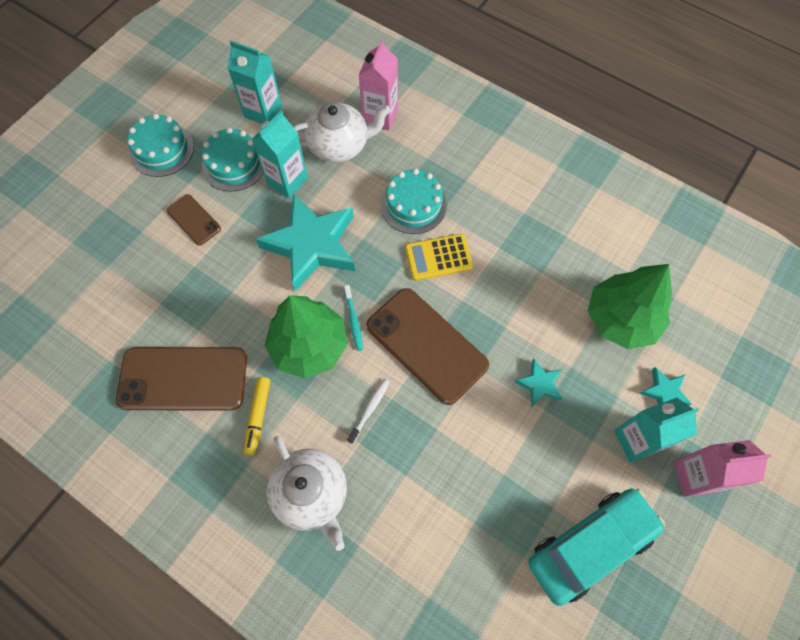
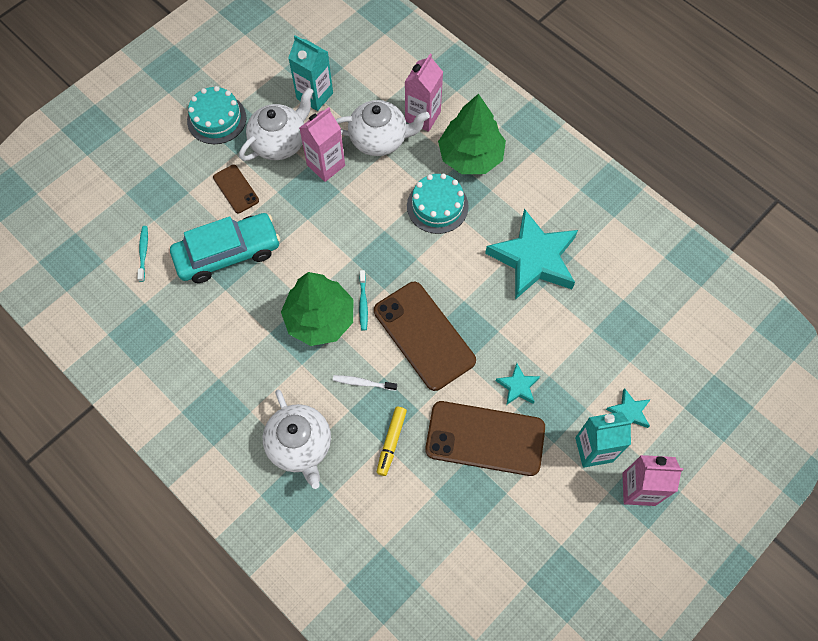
camera: 10 degrees right, 0 degrees up
(100, 304) = (143, 252): none -> turquoise toothbrush
(183, 379) = (206, 329): brown phone -> brown phone (485, 438)
(234, 164) = (280, 142): turquoise cake -> white teapot
(258, 416) = (265, 372): yellow marker -> yellow marker (391, 442)
(287, 180) = (326, 165): turquoise carton -> pink carton
(311, 245) = (337, 229): turquoise star -> turquoise star (533, 259)
(370, 409) = (363, 383): white toothbrush -> white toothbrush turned 120 degrees counterclockwise
(438, 257) = (450, 258): yellow calculator -> none
(590, 546) = (531, 530): turquoise car -> turquoise car (228, 253)
(621, 319) = (606, 341): green tree -> green tree (471, 156)

